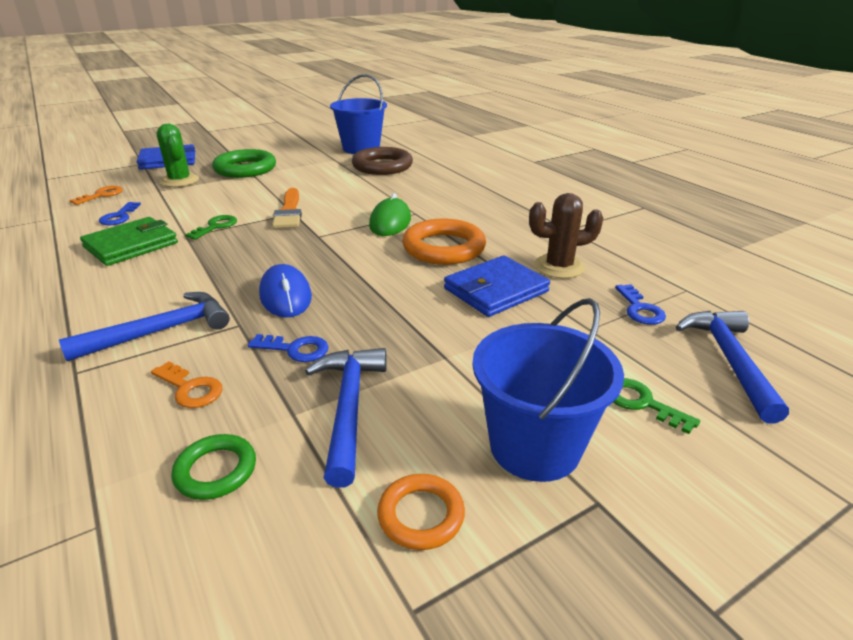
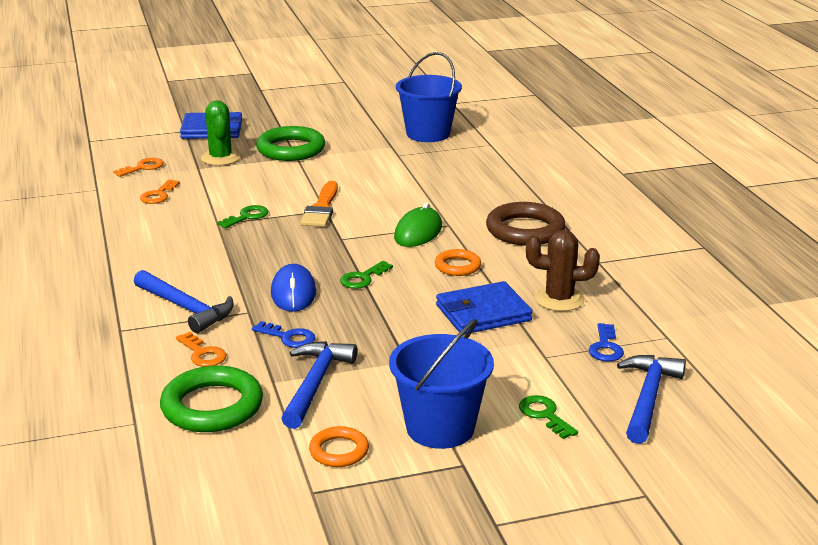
camera: 15 degrees right, 5 degrees down
(119, 217) = (158, 195): blue key -> orange key
(131, 245) = (167, 227): green wallet -> none
(161, 331) = (186, 308): blue hammer -> blue hammer turned 60 degrees clockwise
(216, 470) = (212, 406): green ring -> green ring, size x1.80
(355, 271) = (363, 278): none -> green key
(382, 166) = (441, 161): brown ring -> brown ring (525, 230)
(444, 248) = (457, 266): orange ring -> orange ring, size x0.56

